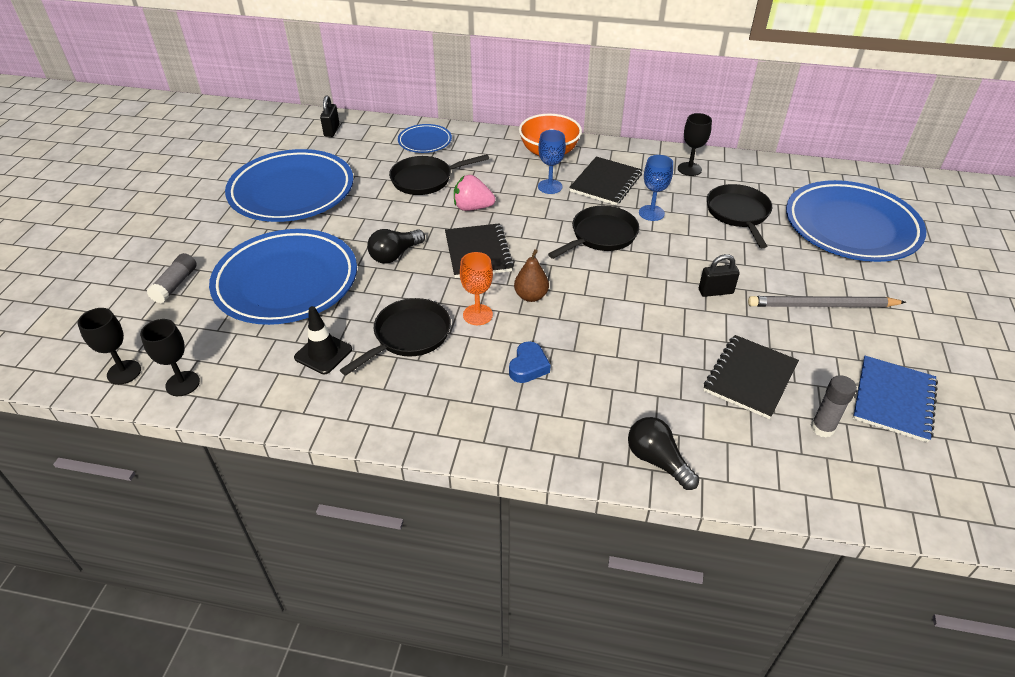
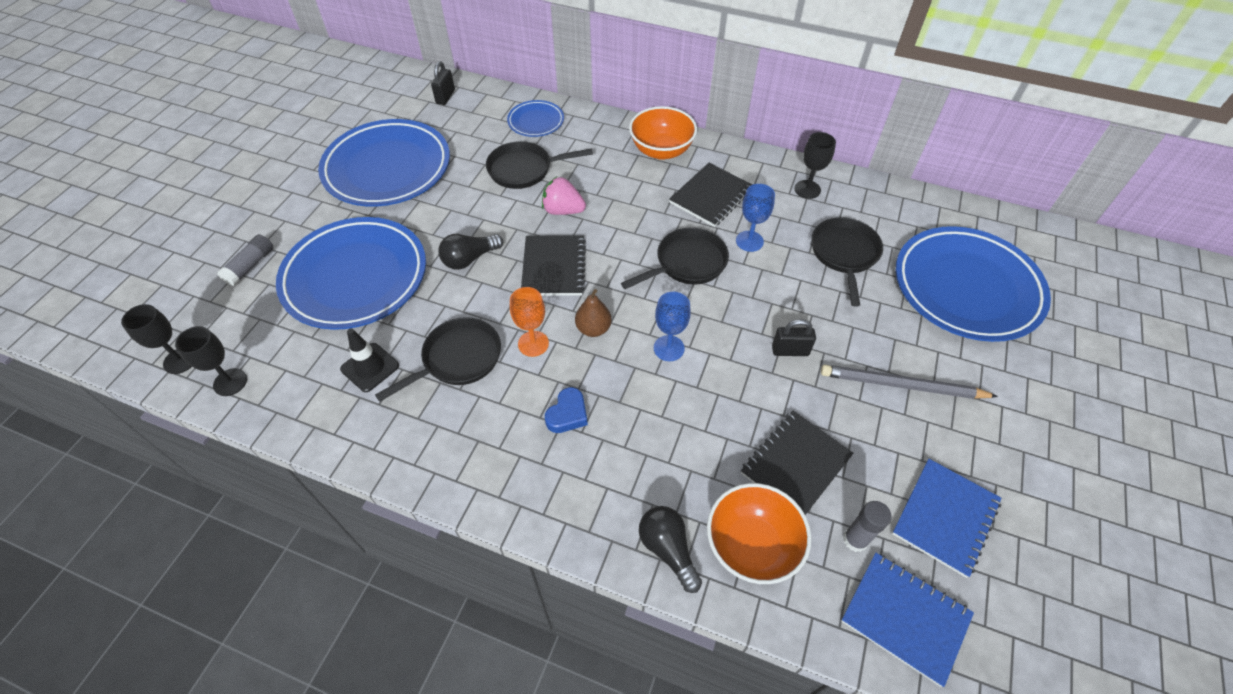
camera: 10 degrees right, 10 degrees up
(550, 186) = (650, 194): blue goblet -> blue goblet (669, 348)
(732, 446) = (751, 545): none -> orange bowl
(886, 481) = (905, 618): none -> blue notebook

